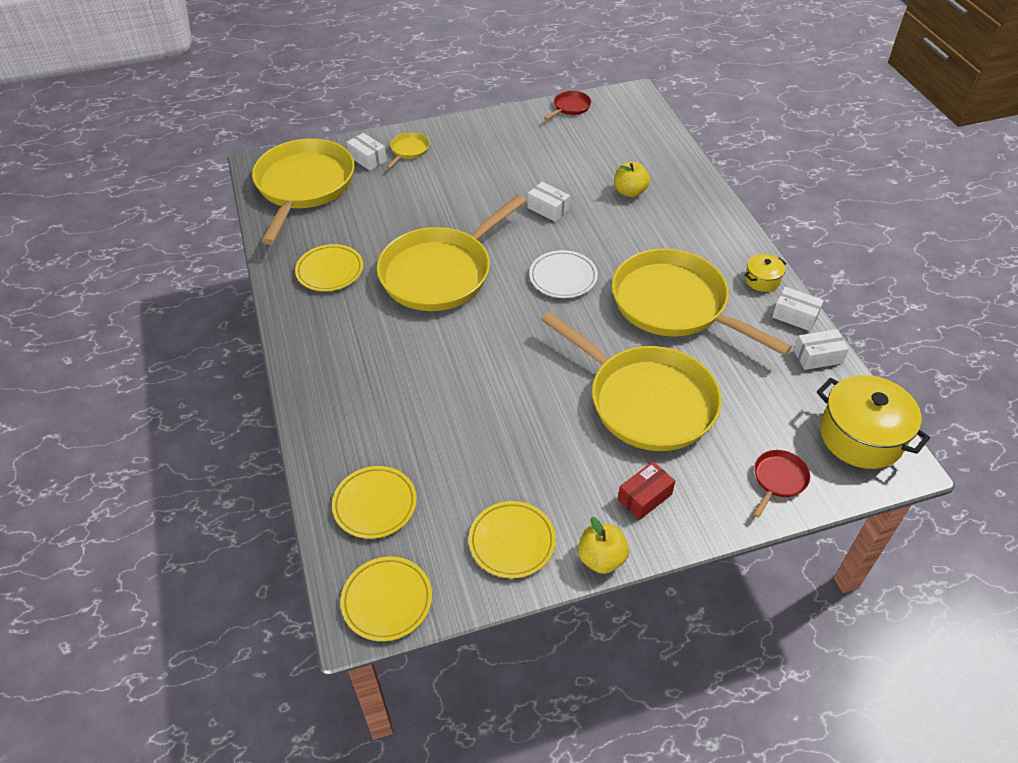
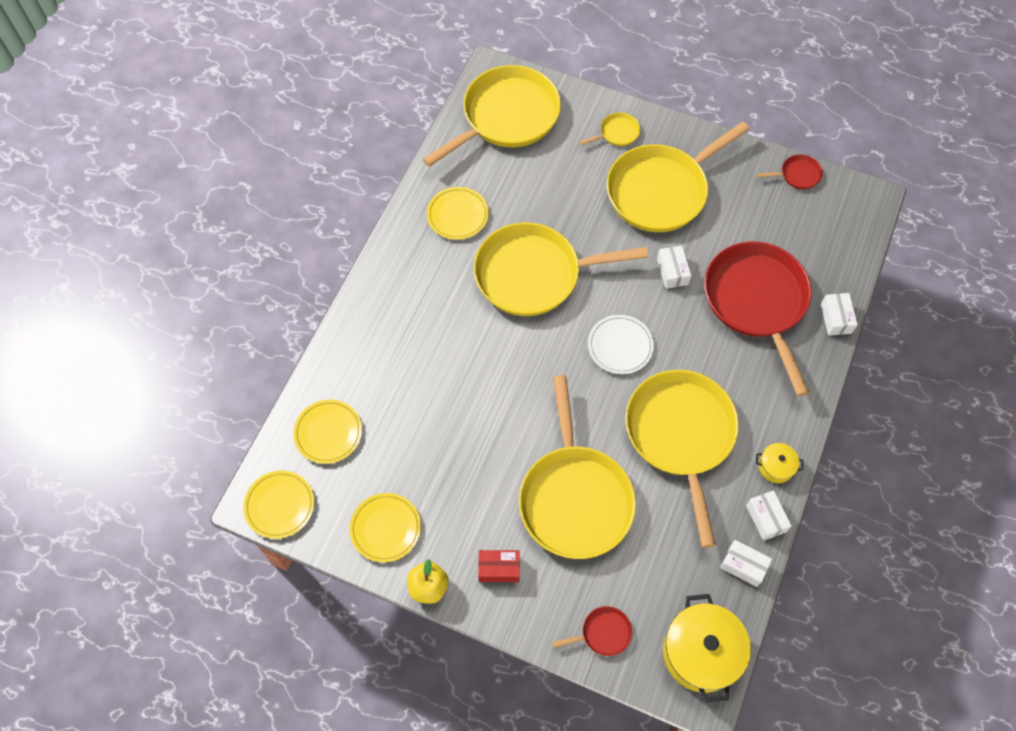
camera: 40 degrees right, 15 degrees up
(367, 159) = (577, 120): white box -> white box (836, 318)
(483, 166) = (661, 190): none -> yellow pan
(630, 192) = (757, 302): yellow apple -> red pan

